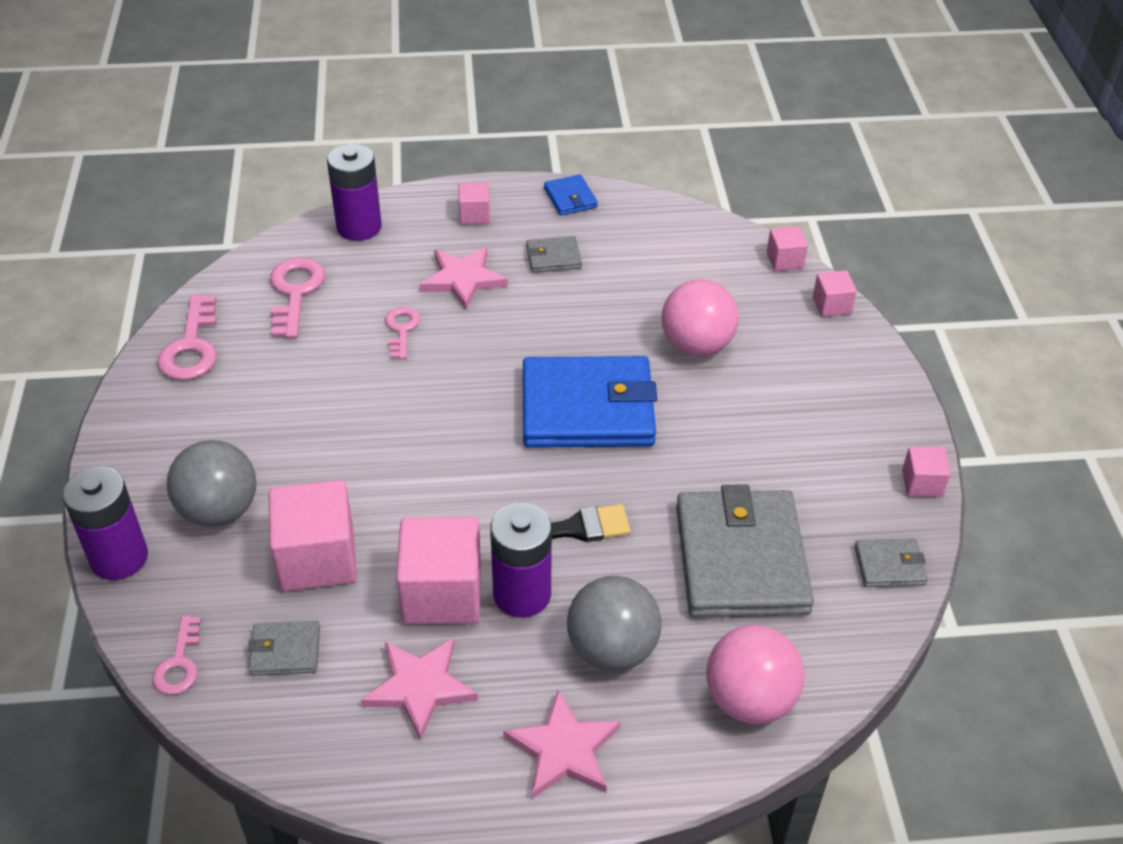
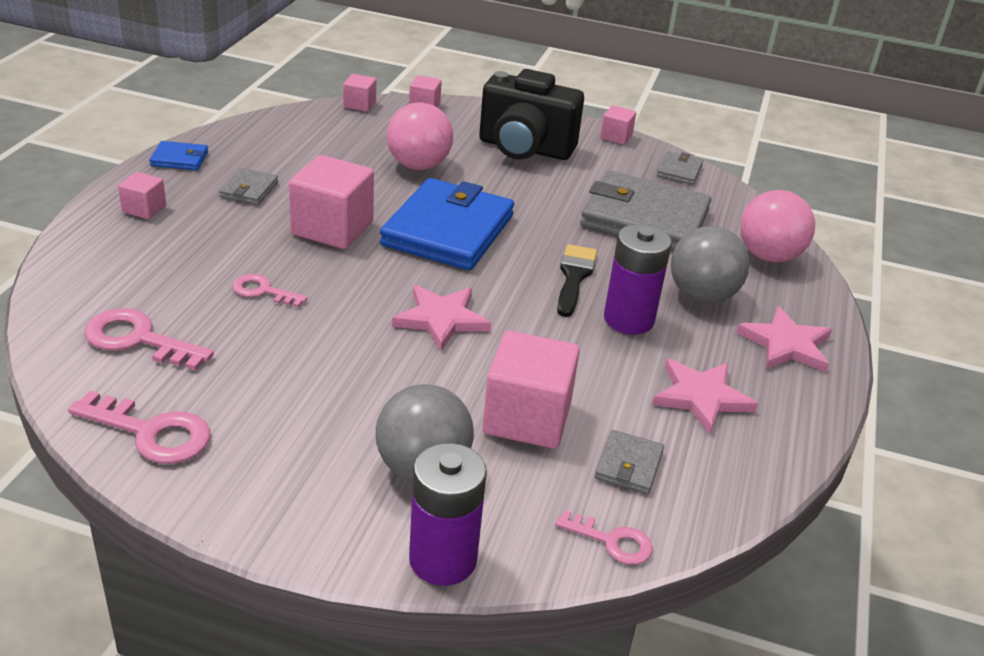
camera: 70 degrees left, 10 degrees down
(359, 227) = (80, 274): purple battery -> none
(442, 593) = (607, 358): pink cube -> pink cube (332, 228)
(463, 279) = (228, 240): pink star -> pink star (441, 319)
(811, 413) = (525, 148): none -> black camera

